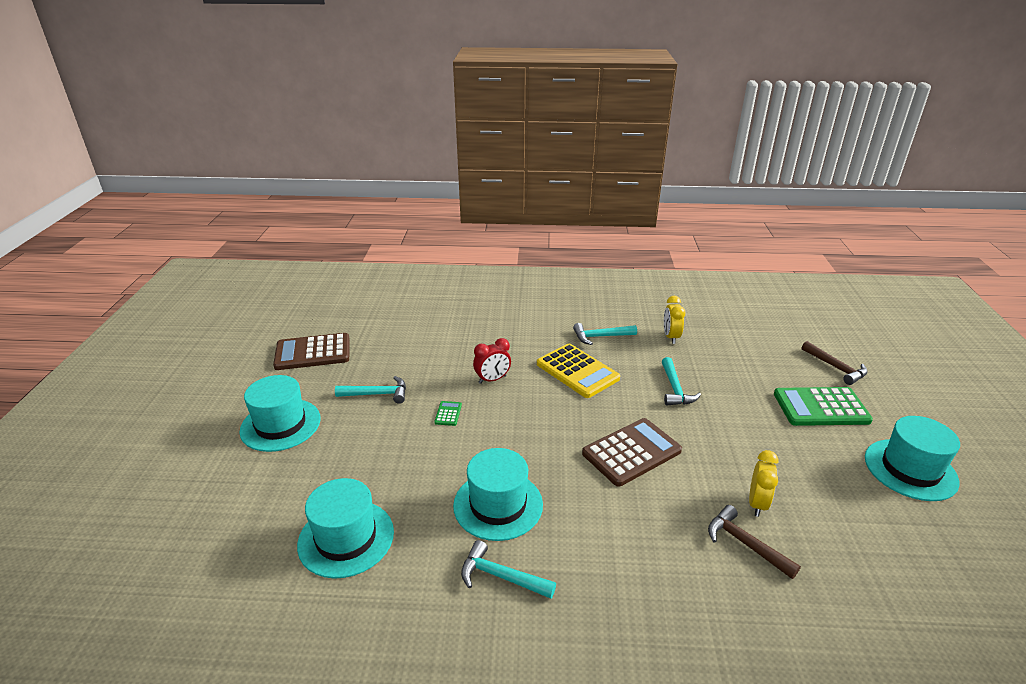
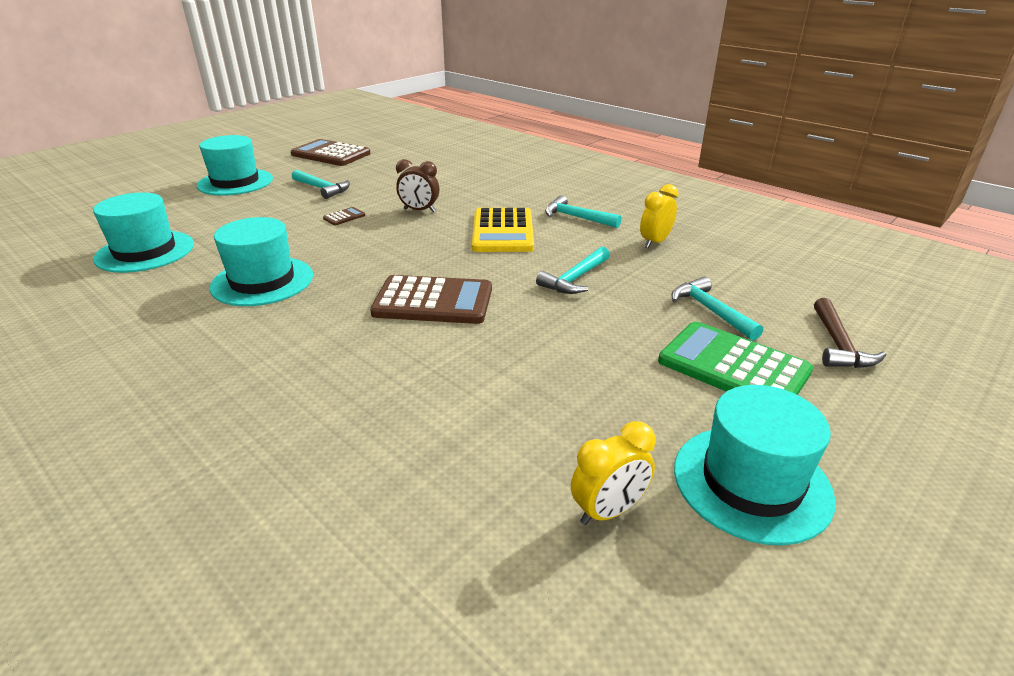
camera: 40 degrees right, 0 degrees up
(448, 414) = (344, 217): green calculator -> brown calculator
(492, 379) = (419, 210): red clock -> brown clock
(501, 576) = (175, 320): turquoise hammer -> turquoise hammer (711, 311)
(745, 544) = (394, 418): brown hammer -> none
(757, 503) = (474, 397): yellow clock -> yellow clock (608, 511)

